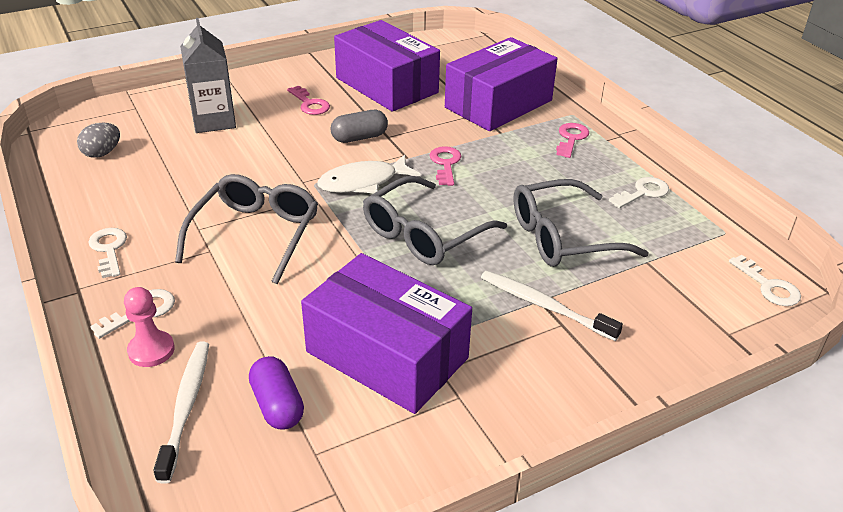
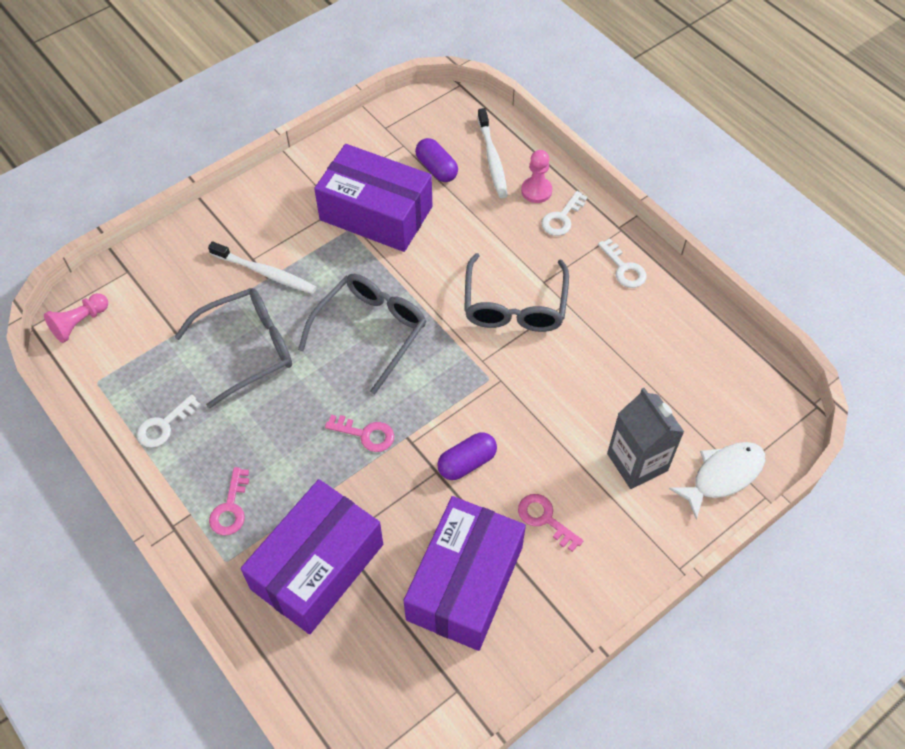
camera: 170 degrees right, 20 degrees up
(102, 153) = (716, 384): grey egg -> none
(359, 137) = (467, 462): grey capsule -> purple capsule
(363, 182) = (442, 389): white fish -> white fish (723, 476)
(386, 85) = (465, 583): purple box -> purple box turned 75 degrees clockwise
(445, 164) = (366, 434): pink key -> pink key turned 60 degrees counterclockwise
(769, 286) = (79, 323): white key -> pink pawn

